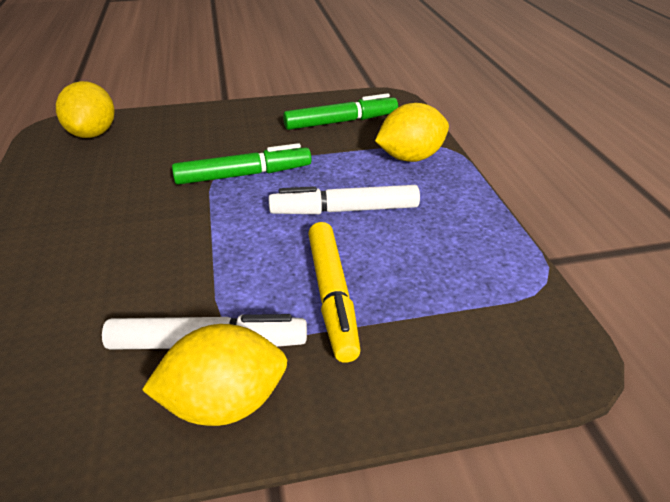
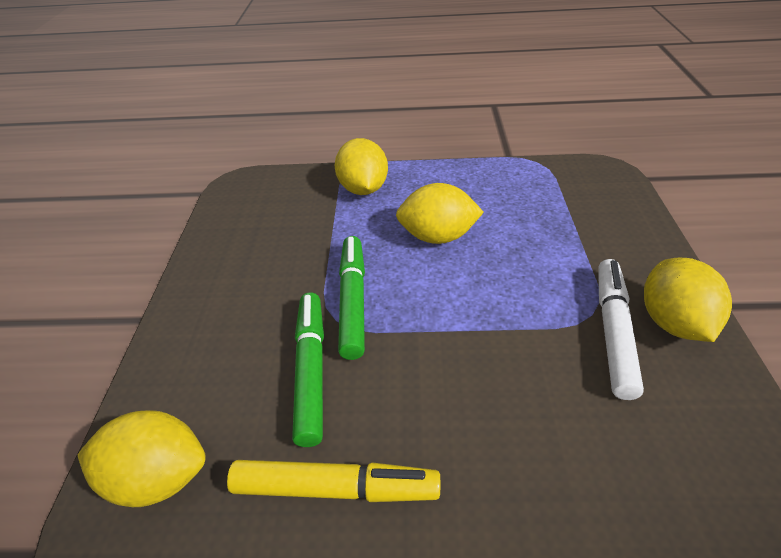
camera: 75 degrees left, 5 degrees up
(332, 296) = (552, 256): yellow marker -> yellow marker (335, 488)
(341, 122) = (271, 221): green marker -> green marker (311, 370)
(344, 210) = (437, 237): white marker -> yellow lemon

